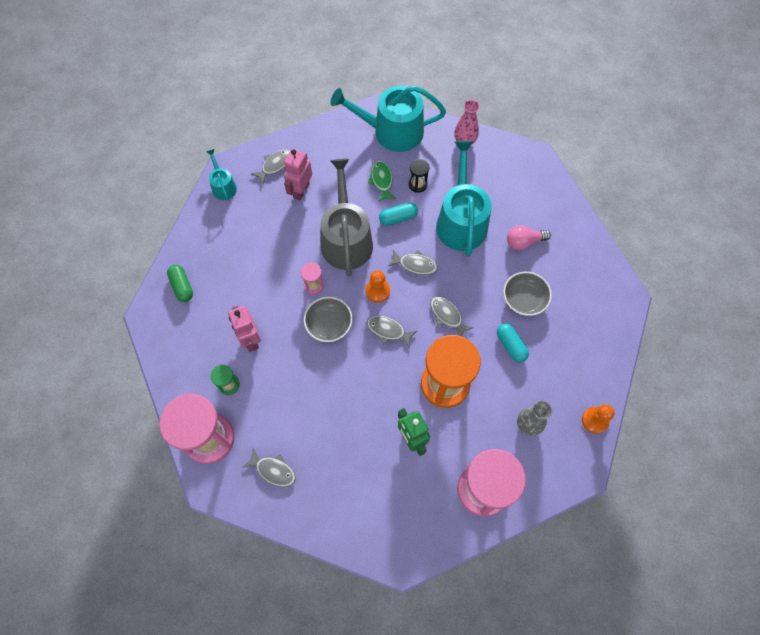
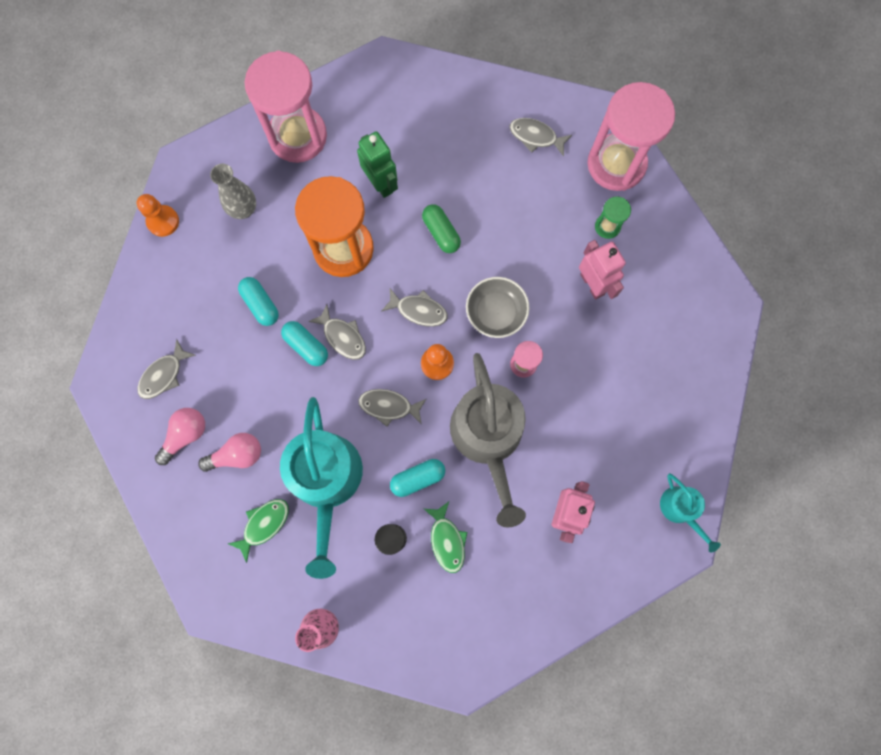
camera: 175 degrees right, 10 degrees up
(182, 286) = (698, 347): green capsule -> green capsule (441, 233)
(275, 165) = (611, 553): grey fish -> grey fish (164, 375)
(392, 131) = (438, 635): turquoise watering can -> none
(475, 311) = (306, 346): none -> turquoise capsule
(503, 199) = (264, 524): none -> green fish
(524, 299) = (240, 369): grey bowl -> none
(561, 257) = (186, 435): none -> pink light bulb

